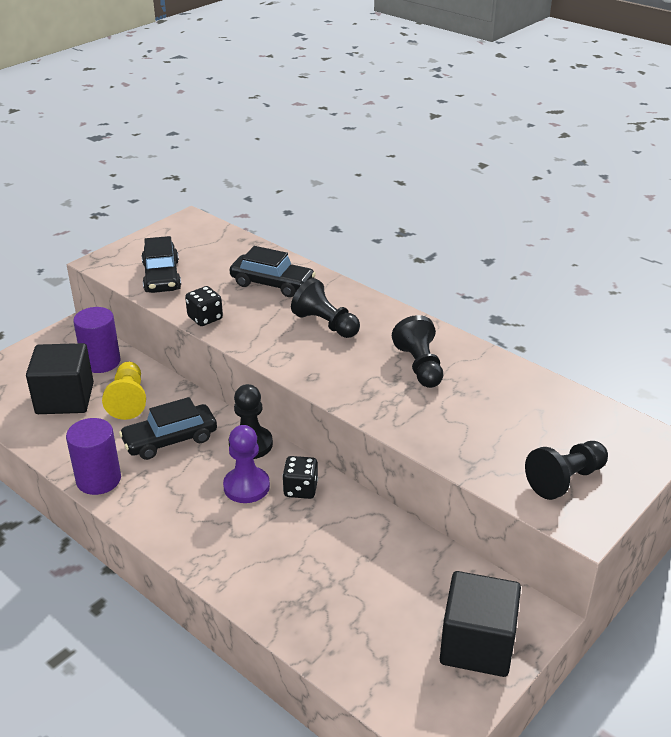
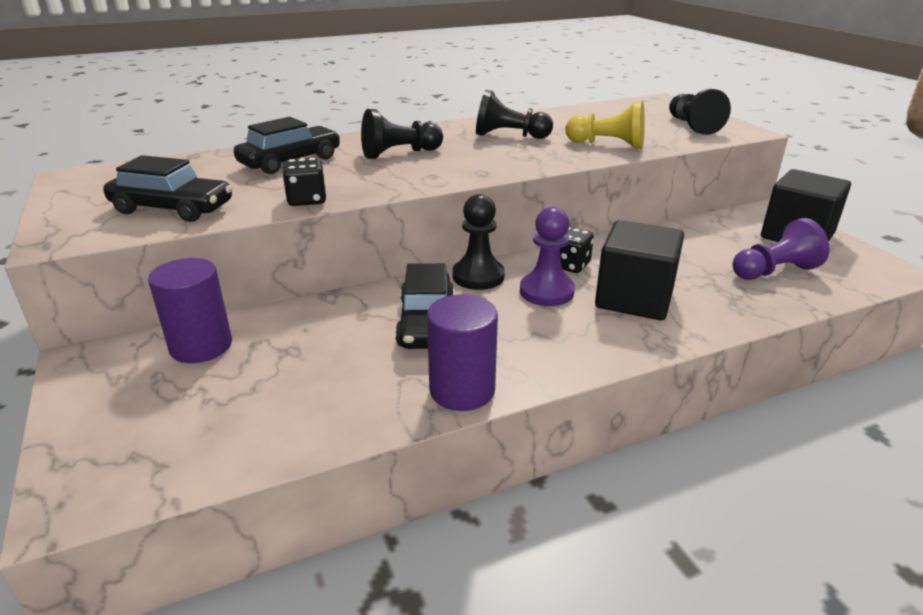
camera: 65 degrees left, 5 degrees down
(65, 398) = (248, 392): black cube -> black cube (634, 298)
(128, 400) = (314, 339): yellow pawn -> yellow pawn (608, 145)
(372, 628) = (774, 271): none -> purple pawn

